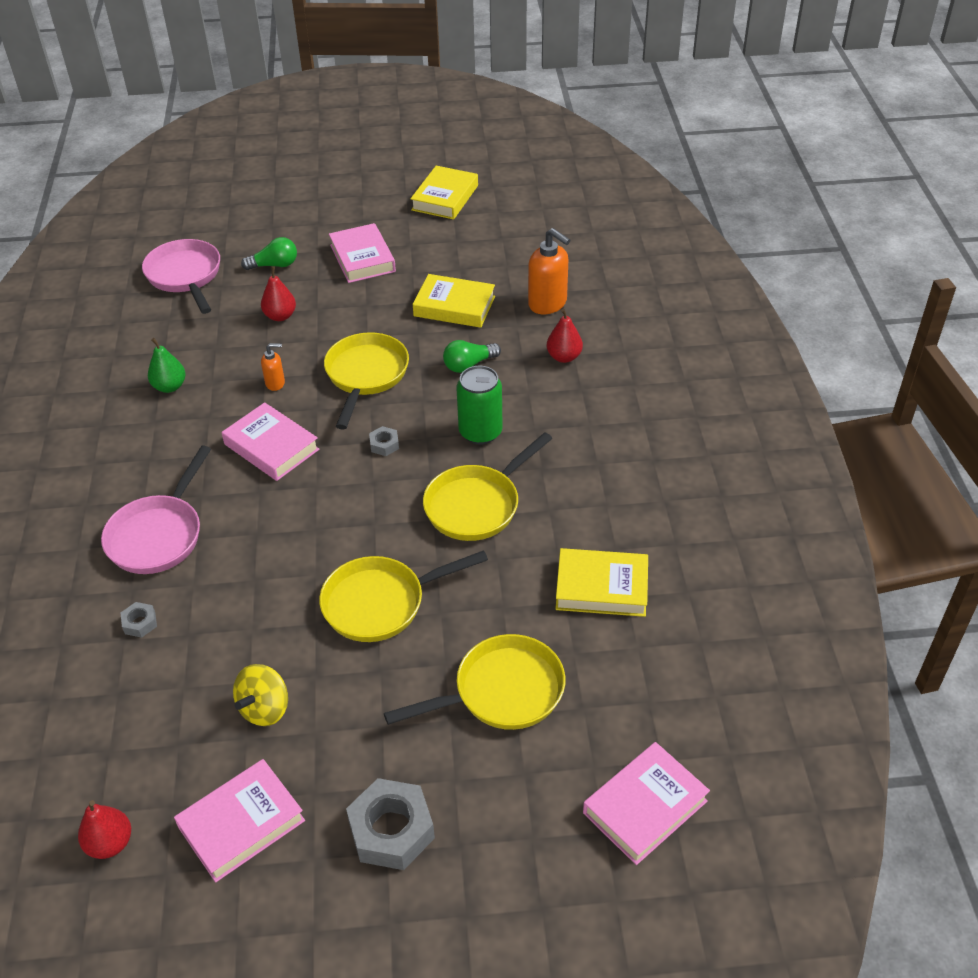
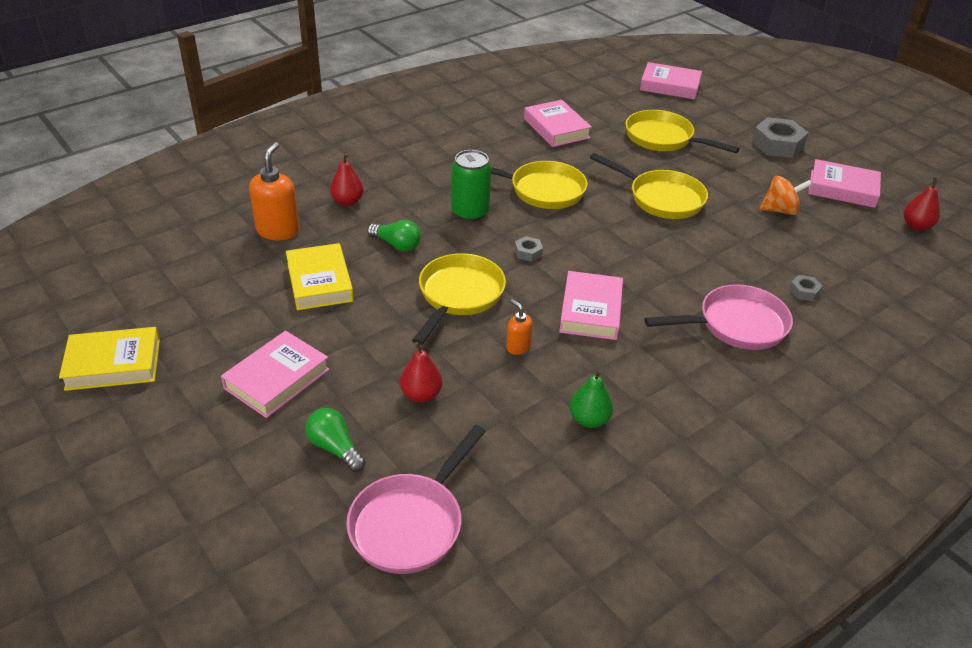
camera: 125 degrees left, 5 degrees down
(265, 709) = (780, 210): yellow spinning top -> orange spinning top
(366, 375) = (459, 296): yellow pan -> yellow pan turned 135 degrees clockwise
(601, 587) = (556, 128): yellow book -> pink book

